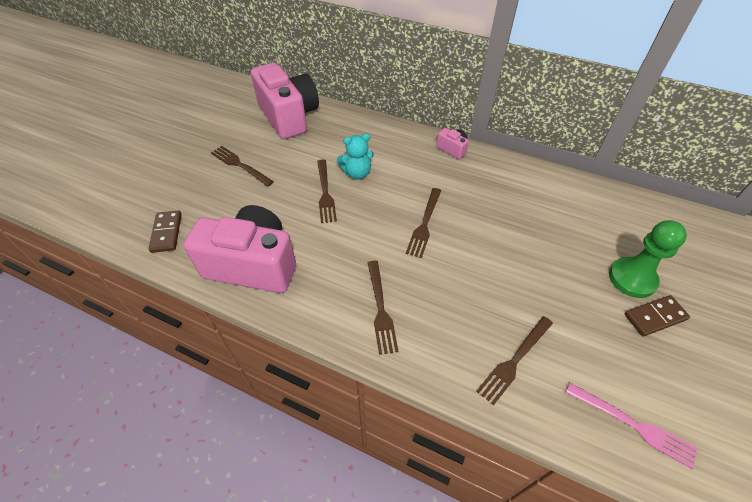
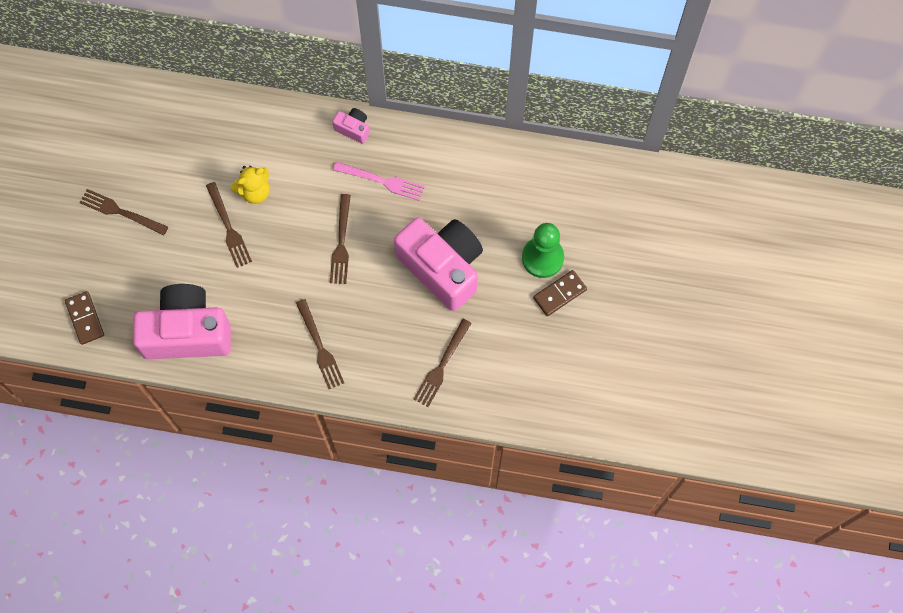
camera: 15 degrees left, 20 degrees up
(289, 117) = (147, 121): pink camera -> pink camera (442, 267)
(357, 173) = (255, 191): turquoise teddy bear -> yellow teddy bear
(634, 425) = (536, 394): pink fork -> pink fork (382, 181)

